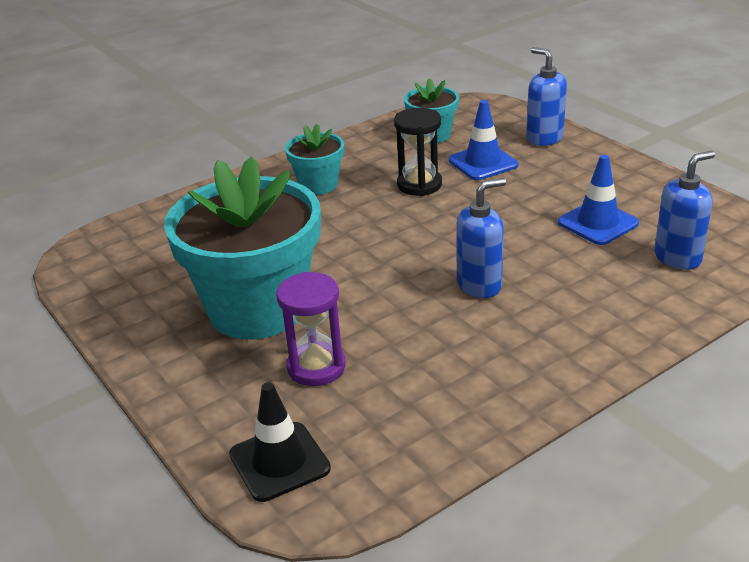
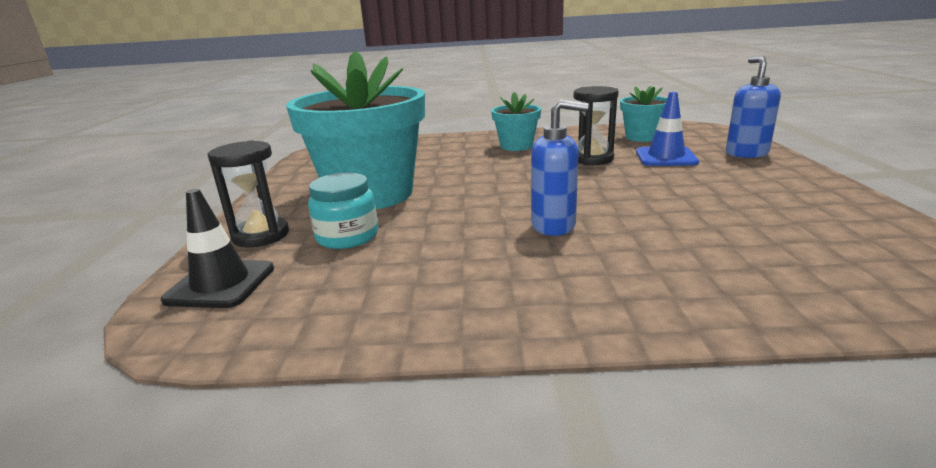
camera: 35 degrees right, 10 degrees down
(224, 402) = (261, 236): none -> black hourglass
(316, 367) = (347, 237): purple hourglass -> turquoise jar
(598, 223) = (737, 214): blue traffic cone -> none
(678, 258) = (813, 264): blue soap dispenser -> none

